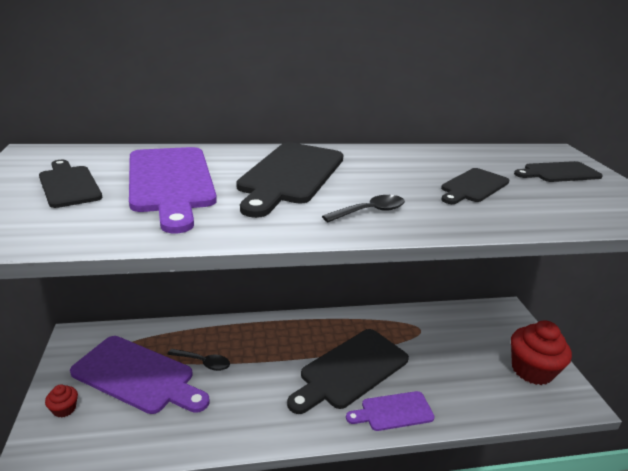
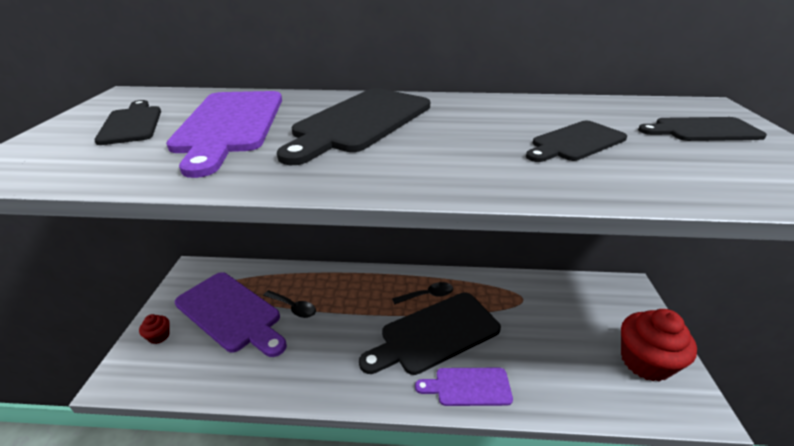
camera: 15 degrees right, 5 degrees up
(370, 211) = (427, 165): black spoon -> black spoon (427, 295)

